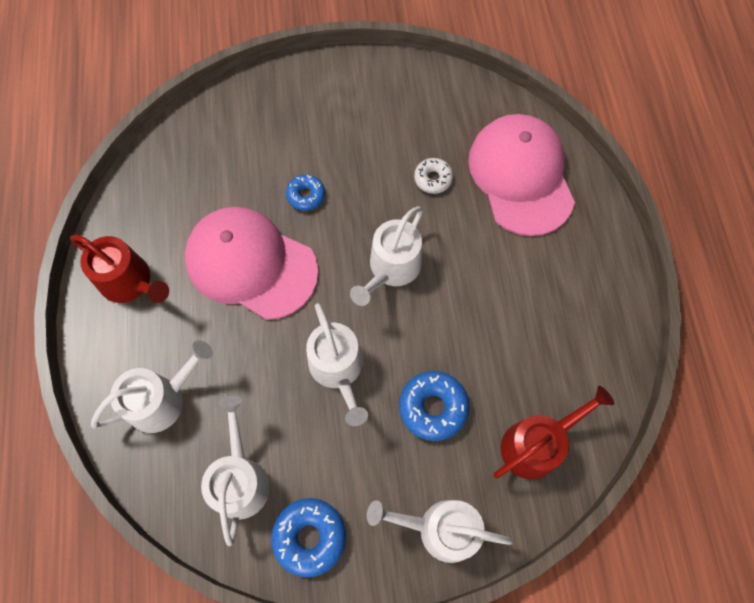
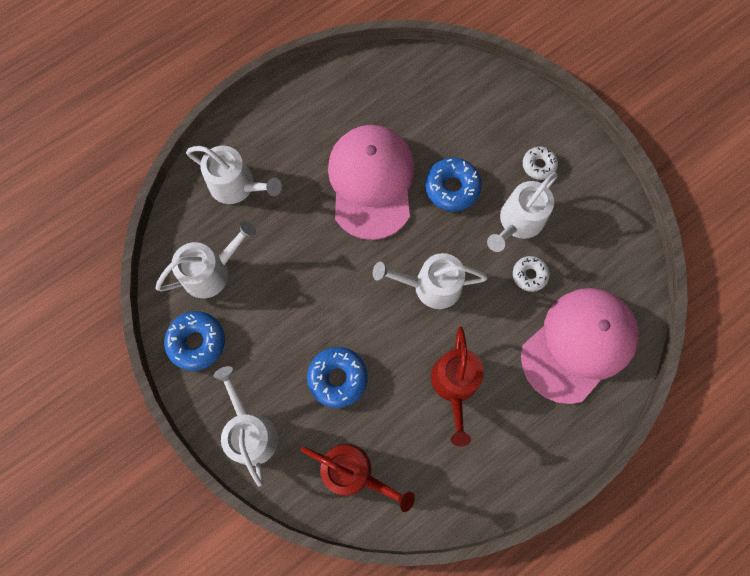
camera: 60 degrees right, 5 degrees up
(130, 282) = (308, 110): red watering can -> red watering can (455, 385)
(306, 195) = (452, 188): blue donut -> blue donut, size x1.58
(333, 112) = (538, 165): none -> white donut
(338, 369) = (327, 292): white watering can -> white watering can (518, 222)

